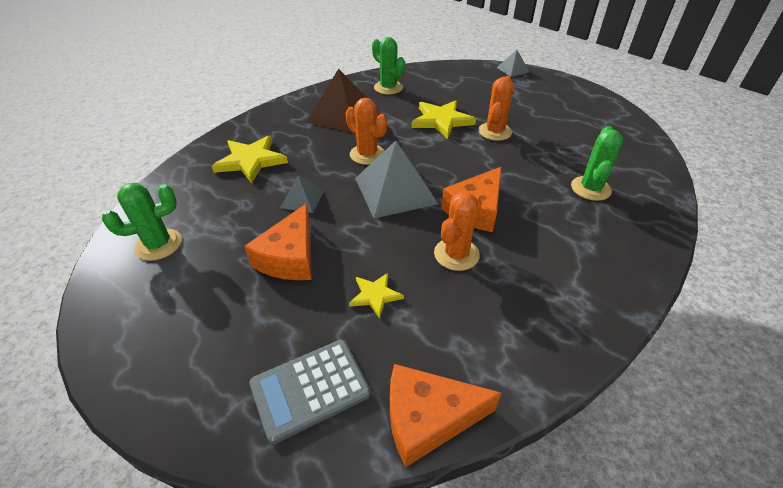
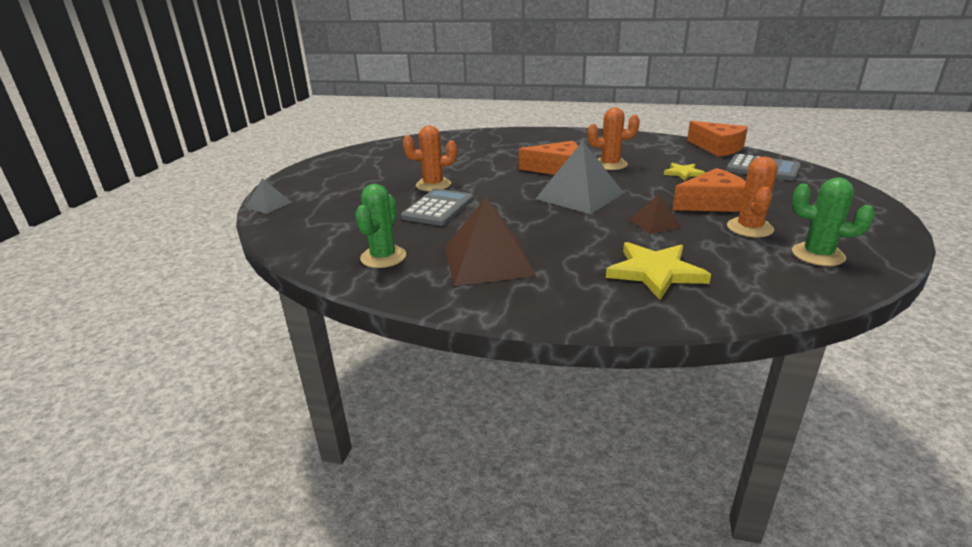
camera: 120 degrees left, 15 degrees down
(302, 199) = (654, 223): grey pyramid -> brown pyramid
(367, 154) = (548, 221): orange cactus -> orange cactus (749, 228)
(441, 121) = (438, 208): yellow star -> grey calculator
(590, 188) = (480, 148): green cactus -> none

